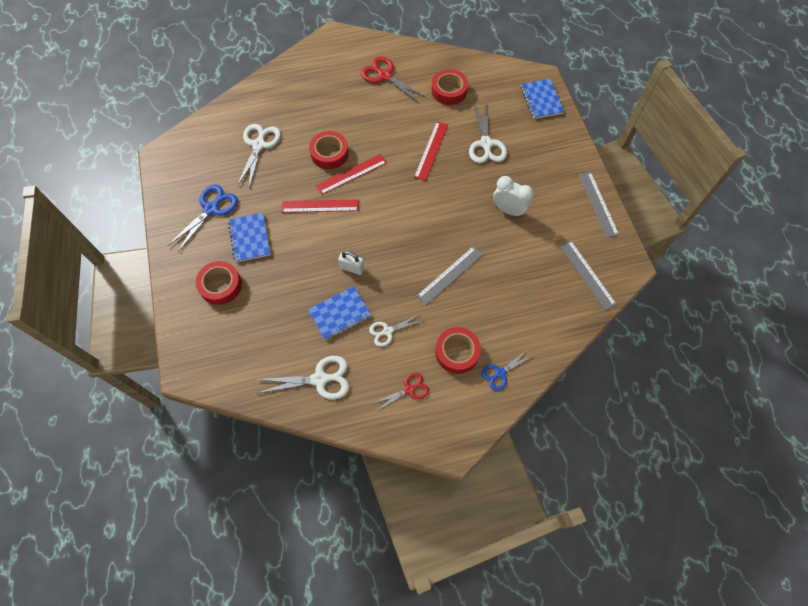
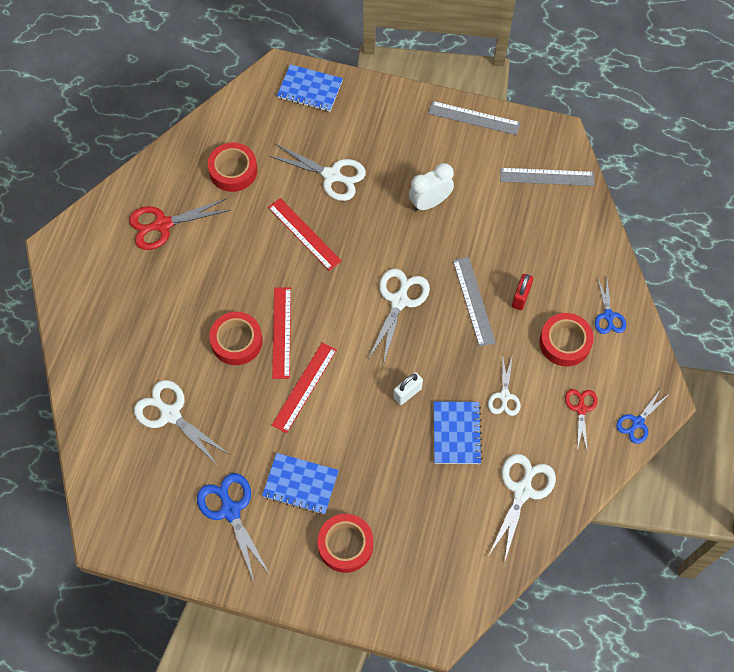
camera: 60 degrees left, 0 degrees up
(418, 229) = (399, 301): none -> white scissors
(423, 437) = (637, 422): none -> blue scissors
(474, 304) = (520, 297): none -> red padlock

